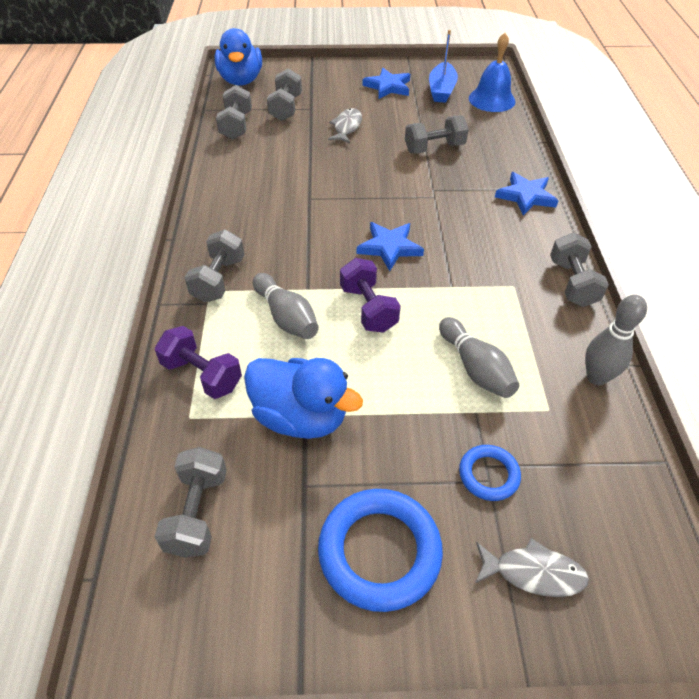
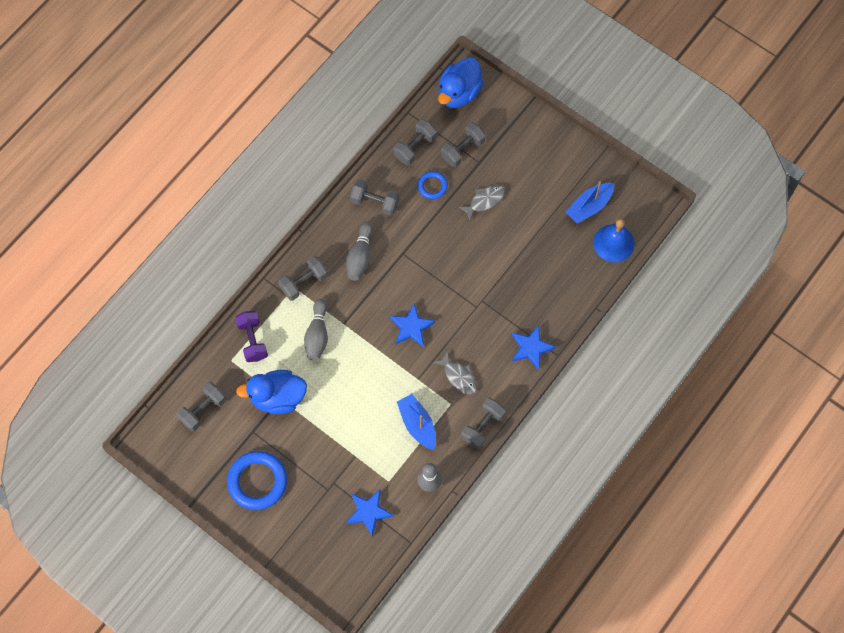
camera: 40 degrees right, 20 degrees up
(300, 417) = (277, 397): blue duck -> blue duck turned 105 degrees clockwise
(368, 309) = (361, 360): purple dumbbell -> none
(388, 87) = (555, 175): blue star -> blue star (369, 512)
(434, 148) = (520, 264): grey dumbbell -> grey dumbbell (375, 202)
(475, 368) = (378, 434): grey bowling pin -> grey bowling pin (360, 256)
(488, 475) = (330, 487): blue ring -> blue ring (432, 186)
(505, 327) = (417, 424): none -> blue boat
(533, 573) = (306, 536): grey fish -> grey fish (458, 376)

